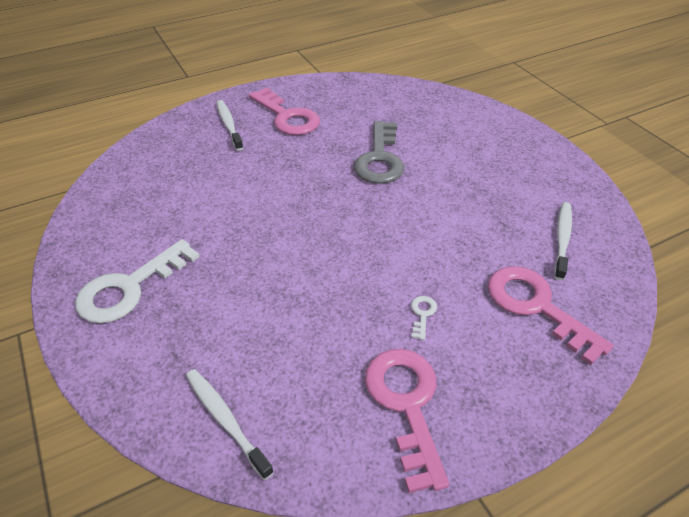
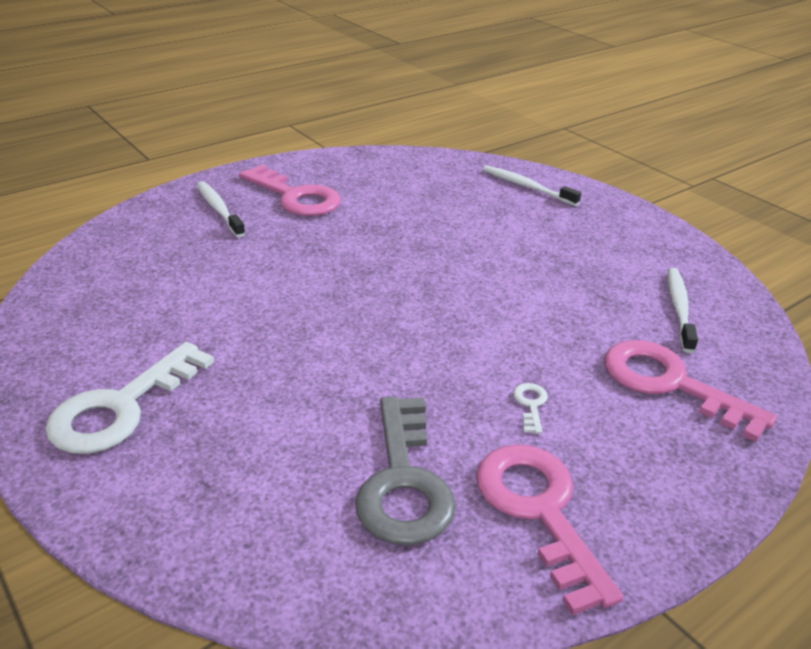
camera: 10 degrees left, 10 degrees down
(225, 420) = (297, 556): white toothbrush -> white toothbrush (526, 187)
(380, 159) = (428, 237): grey key -> grey key (403, 482)

